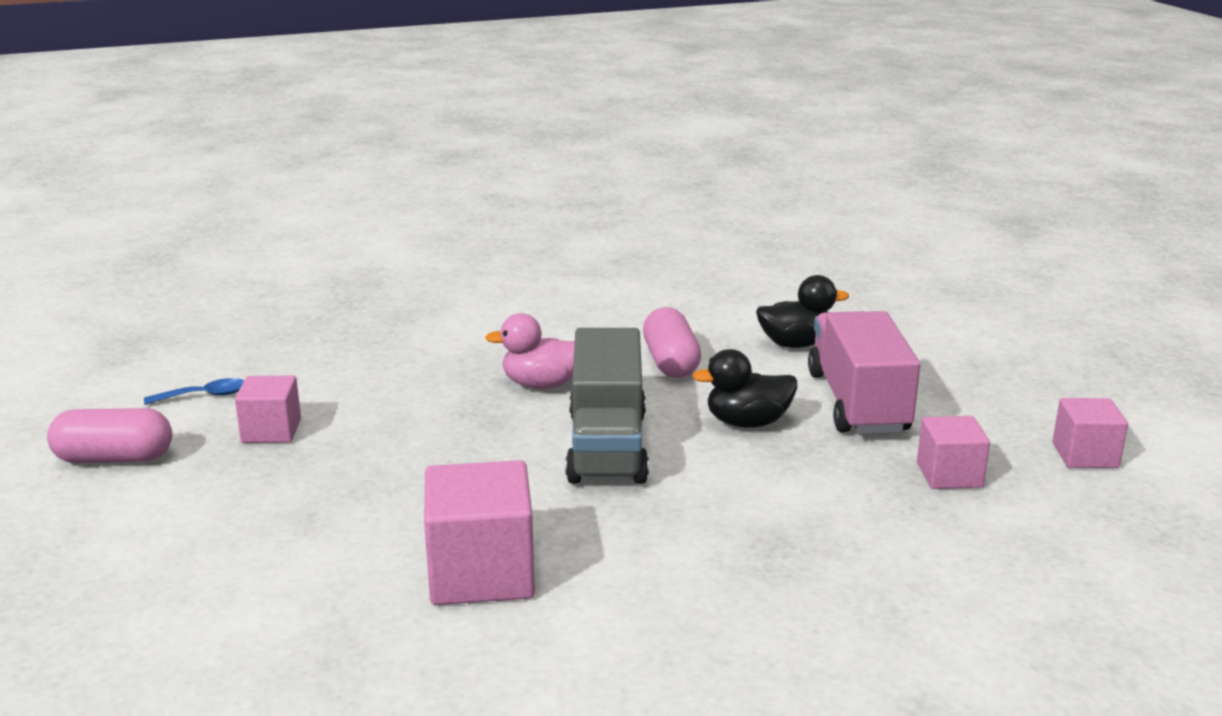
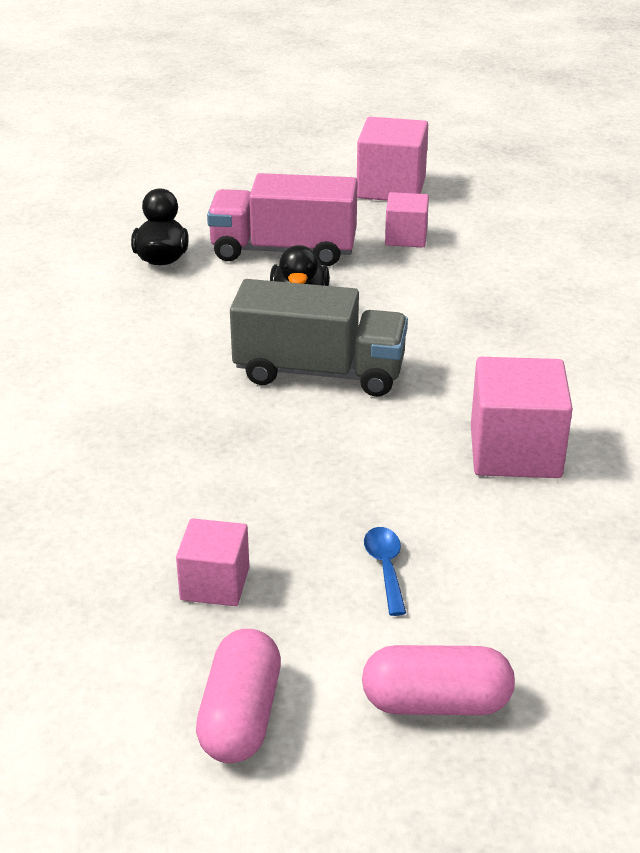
camera: 80 degrees left, 10 degrees up
(204, 396) = (97, 647): blue spoon -> blue spoon (386, 568)
(542, 384) = (181, 397): pink duck -> none
(671, 362) = (168, 323): pink capsule -> pink capsule (436, 703)
(1085, 455) = (391, 188): pink cube -> pink cube, size x1.66

